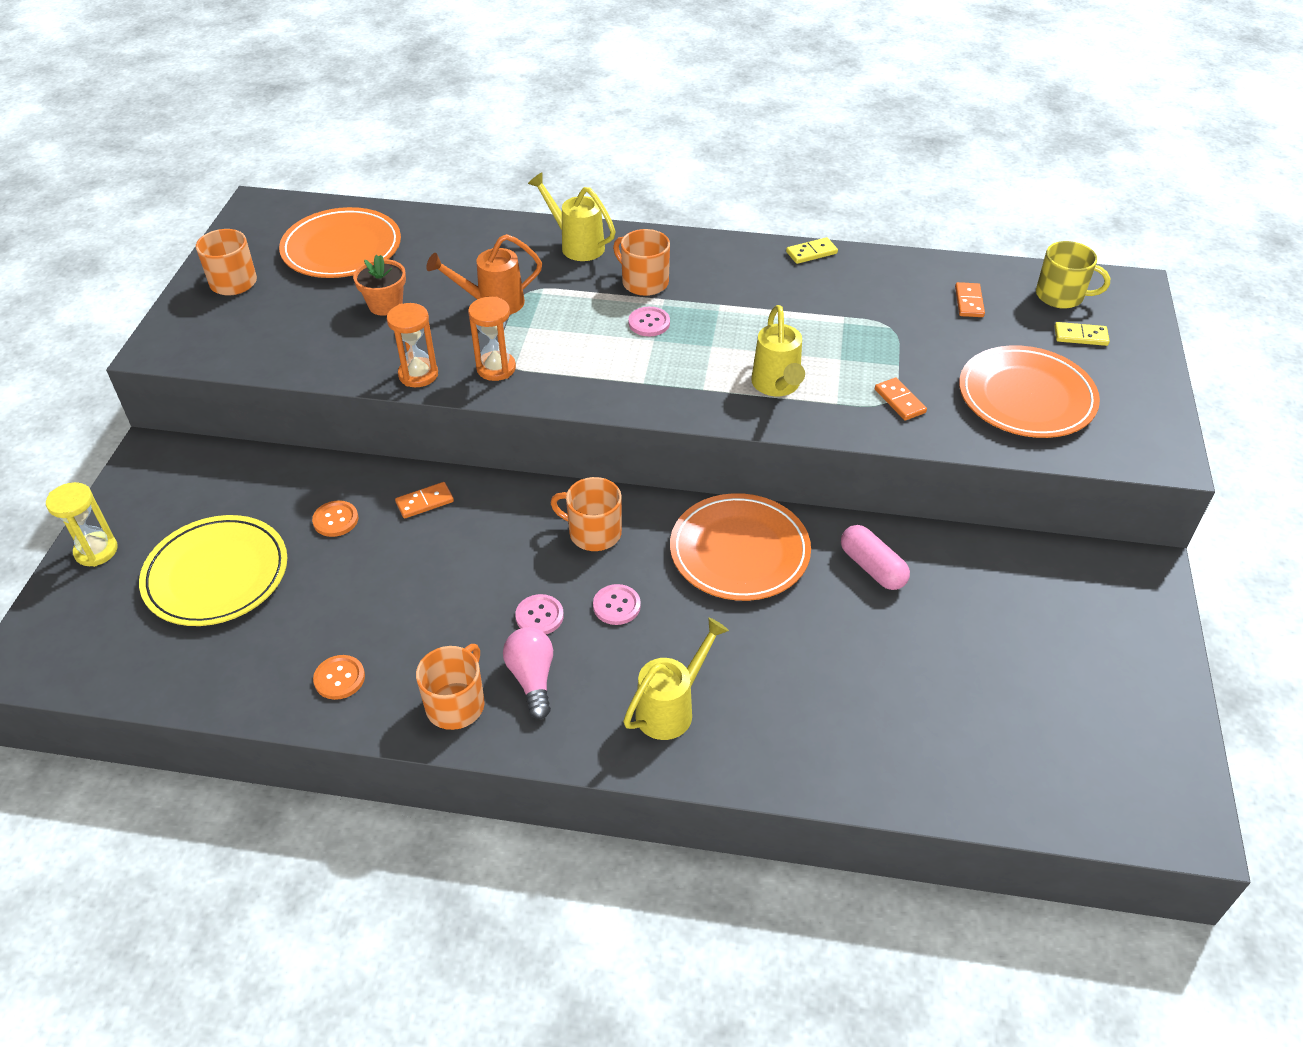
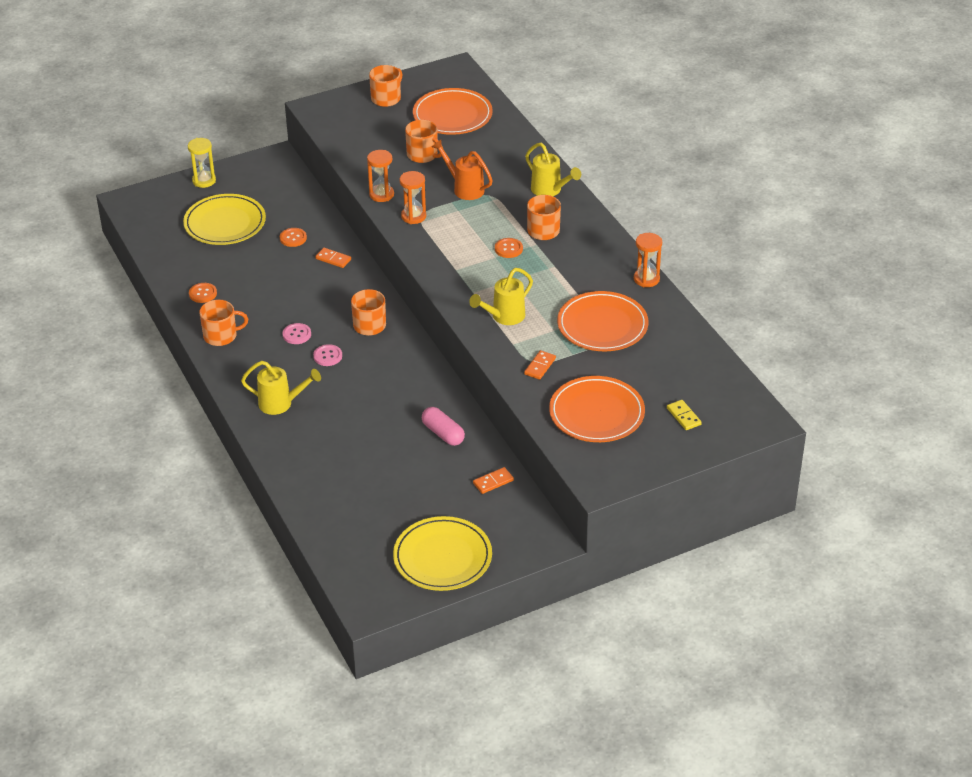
camera: 55 degrees right, 5 degrees down
(385, 305) = (423, 155): orange flower pot -> orange mug
(532, 678) = (257, 351): pink light bulb -> none
(576, 245) = (550, 190): yellow watering can -> yellow watering can turned 135 degrees clockwise
(649, 323) = (508, 249): pink button -> orange button
(739, 551) = (407, 381): orange plate -> orange plate (602, 325)
(811, 253) = (646, 279): yellow domino -> orange hourglass
(872, 567) = (443, 433): pink capsule -> pink capsule turned 60 degrees counterclockwise
(969, 302) = (668, 359): orange domino -> orange domino (493, 482)
(1061, 296) = (719, 395): yellow mug -> none
(1121, 688) = (442, 557): none -> yellow plate

